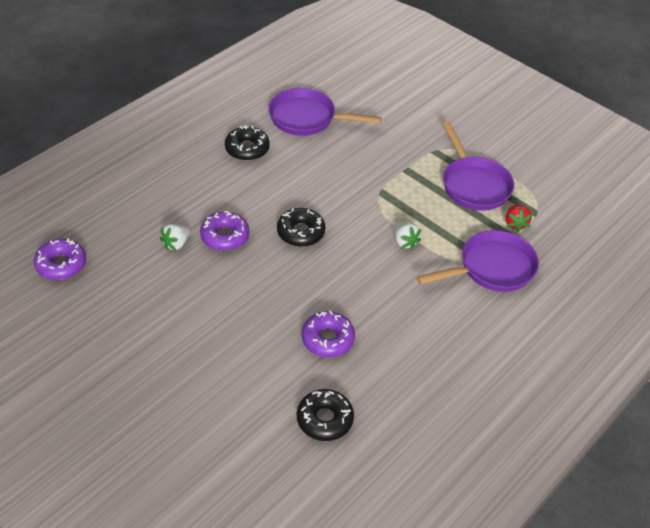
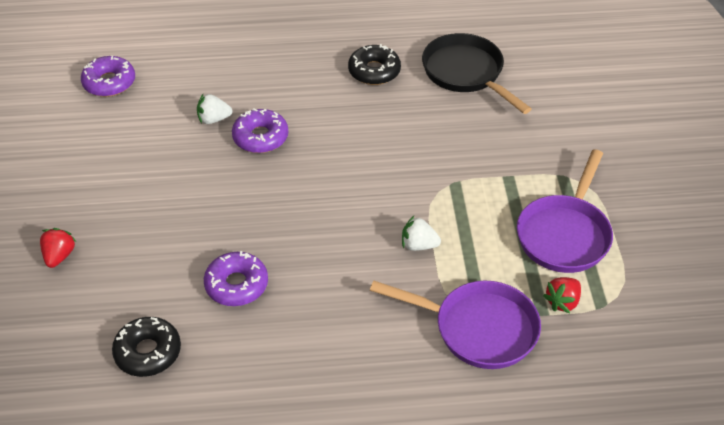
camera: 45 degrees right, 0 degrees up
(183, 404) = (59, 256): none -> red strawberry
(301, 232) = (330, 174): black donut -> none
(307, 118) = (466, 73): purple pan -> black pan
(404, 242) = (418, 245): white strawberry -> white strawberry turned 90 degrees clockwise

